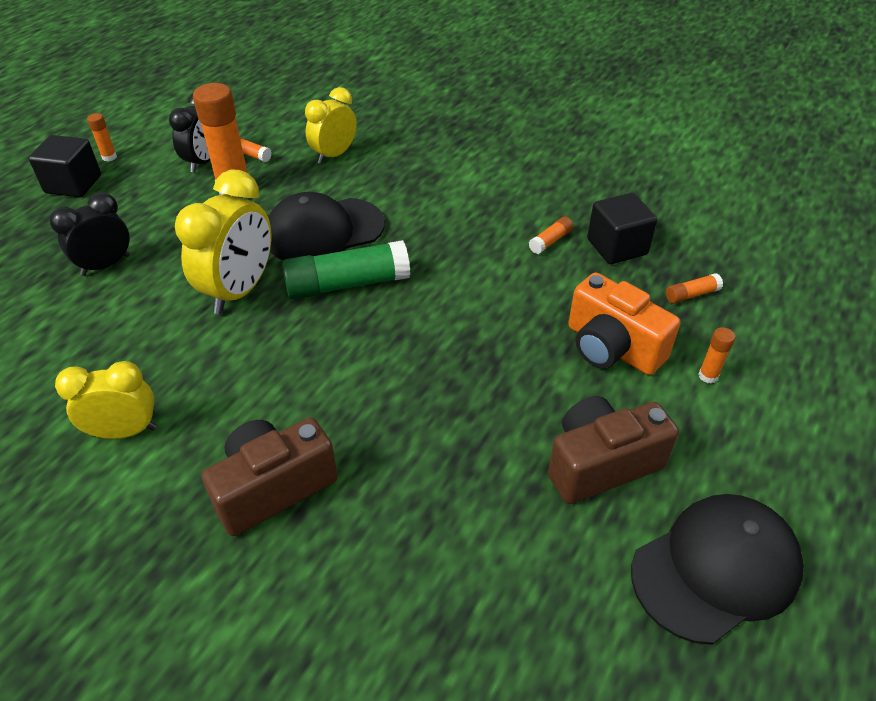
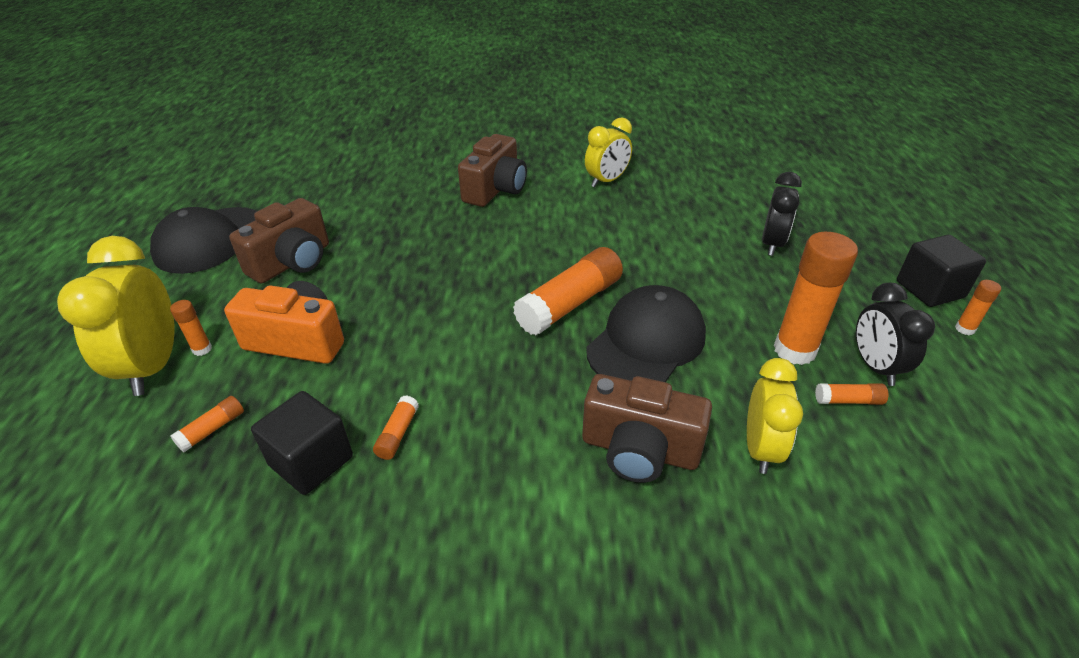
camera: 150 degrees right, 5 degrees down
(239, 291) = (648, 266): yellow clock -> yellow clock (153, 366)
(347, 284) = (570, 304): green glue stick -> orange glue stick
(402, 178) = (639, 450): none -> brown camera

